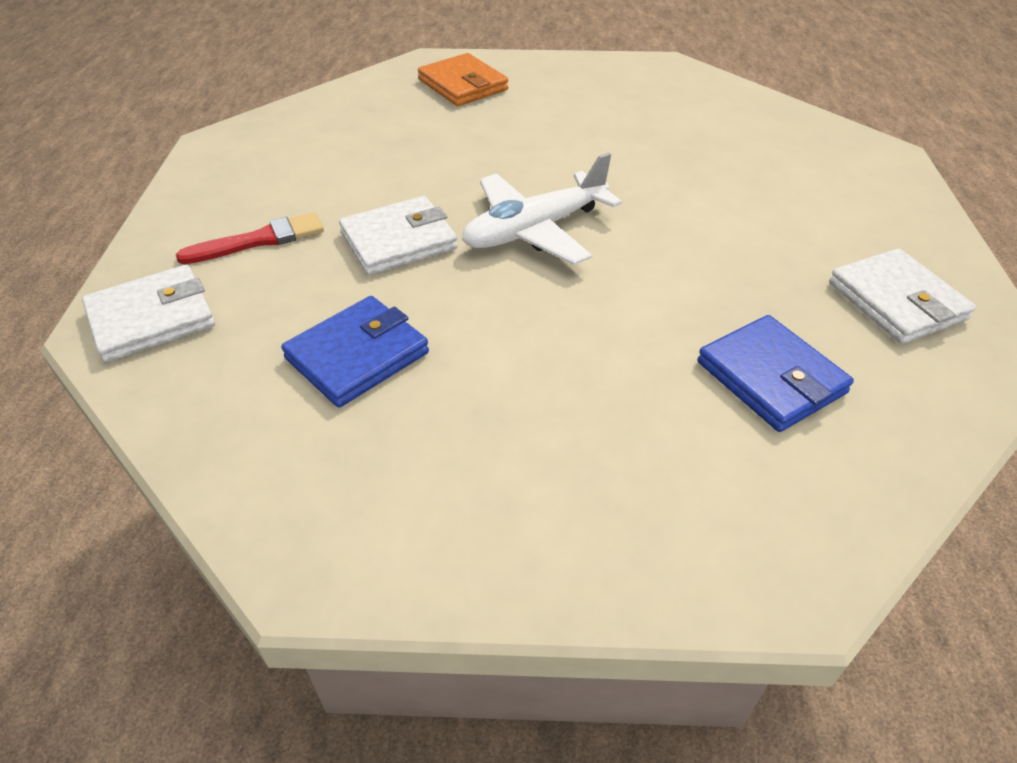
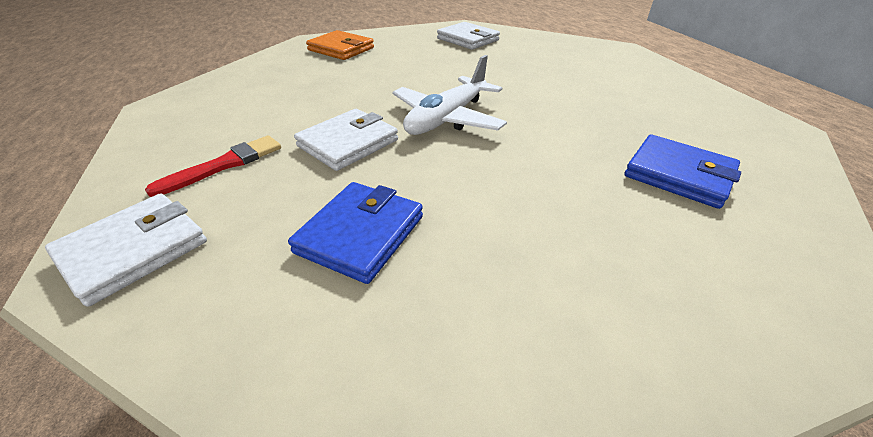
camera: 20 degrees left, 5 degrees down
(896, 301) = (703, 116): white wallet -> white wallet (468, 39)

